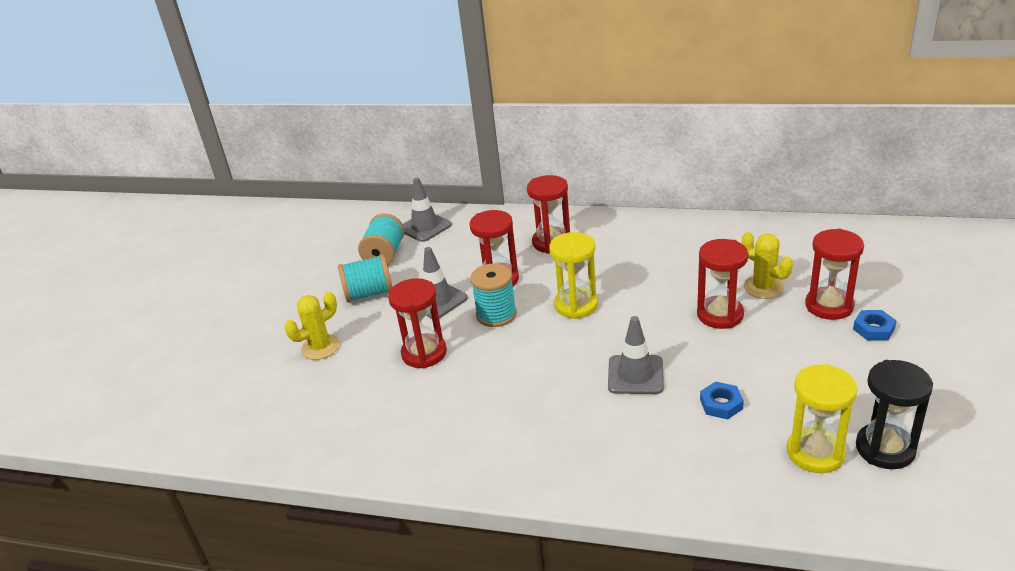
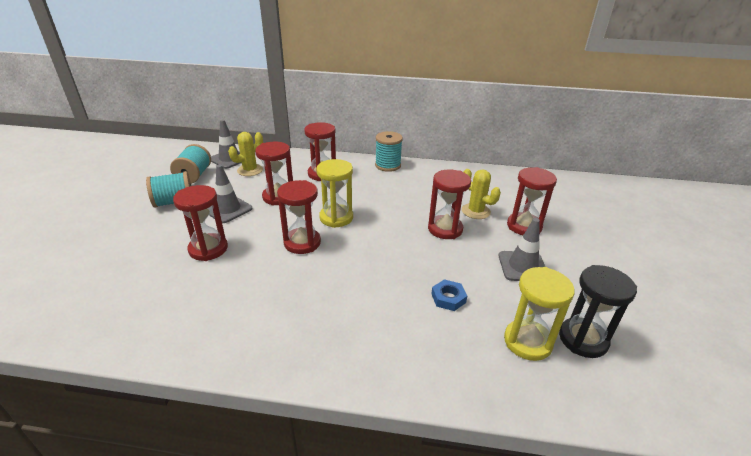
camera: 10 degrees left, 0 degrees up
(320, 347) = (121, 241): yellow cactus -> yellow cactus (250, 170)
(496, 315) = (273, 222): turquoise spool -> turquoise spool (388, 165)
(536, 341) = (302, 243): none -> red hourglass
(635, 375) = (379, 272): grey traffic cone -> grey traffic cone (522, 266)
(873, 329) = (558, 244): blue nut -> none

